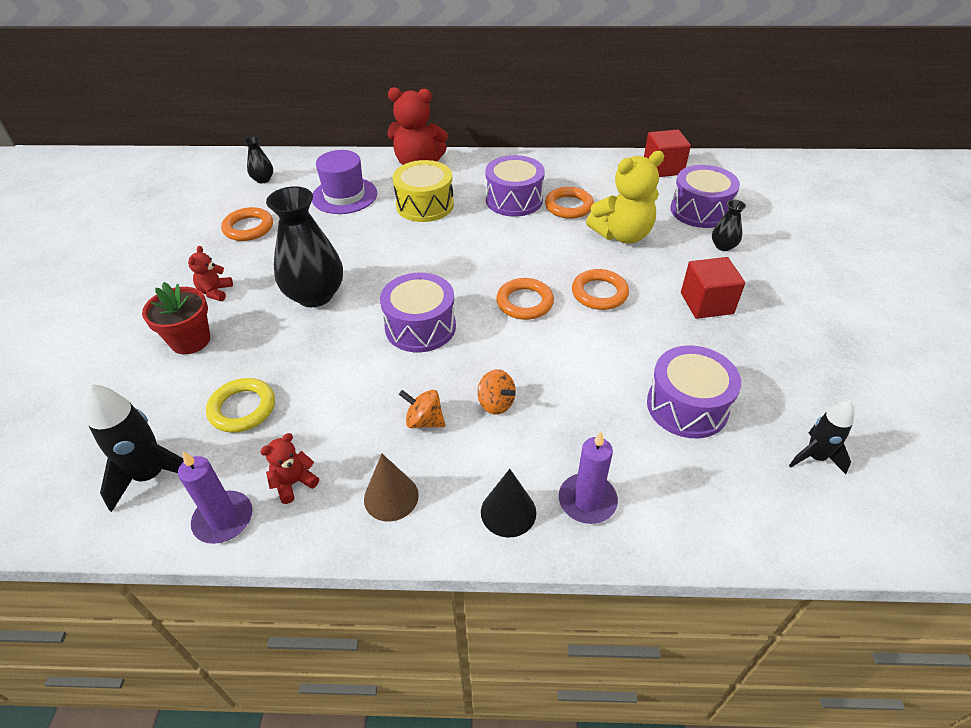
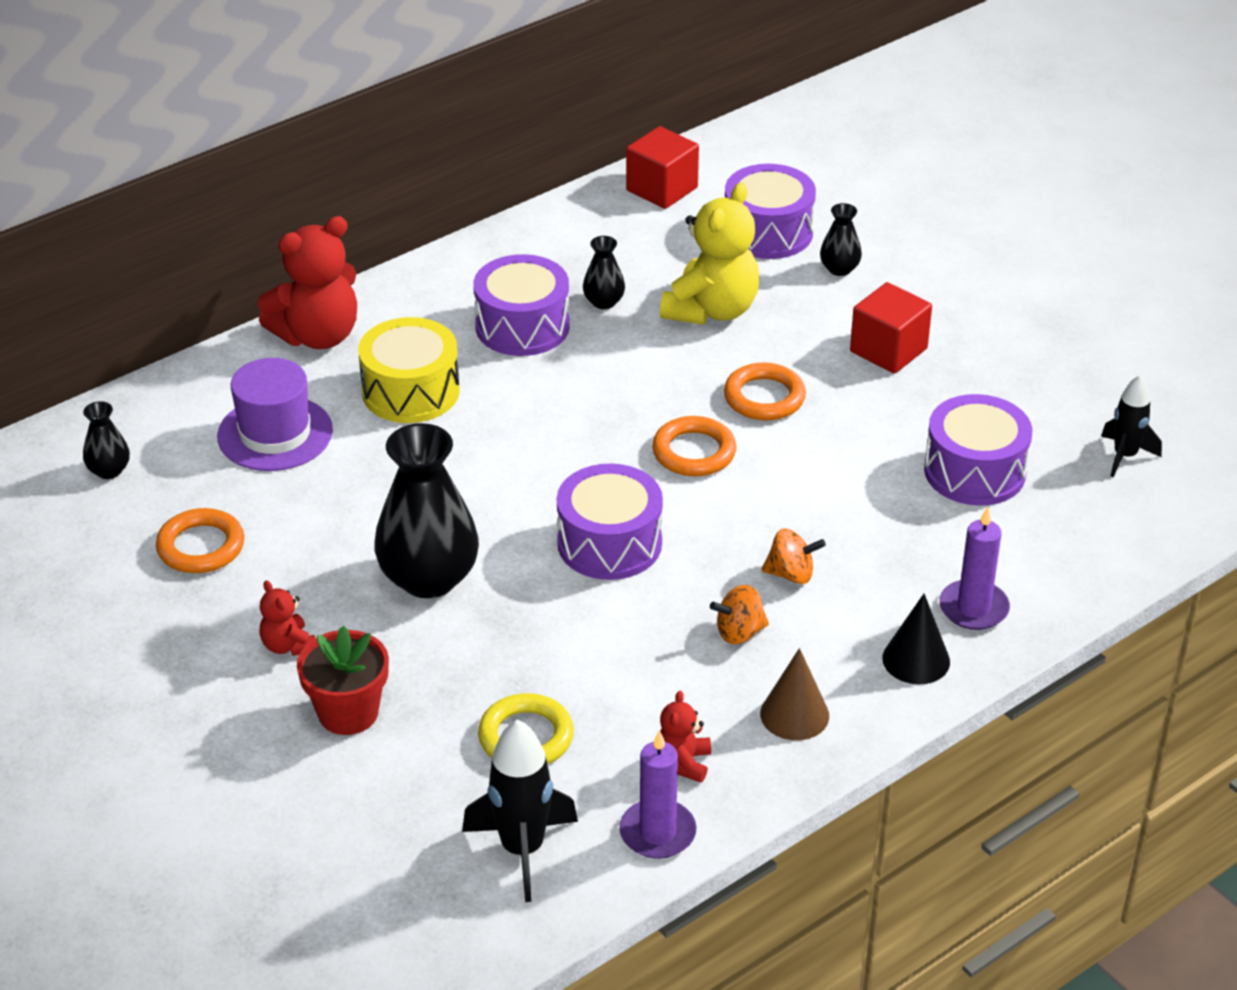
camera: 40 degrees left, 5 degrees down
(568, 206) = (604, 302): orange ring -> black vase

